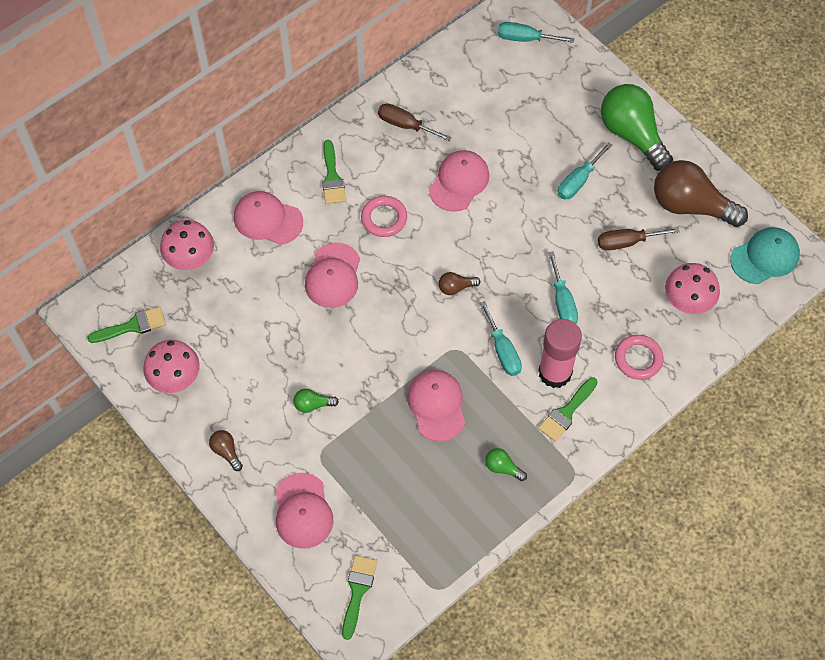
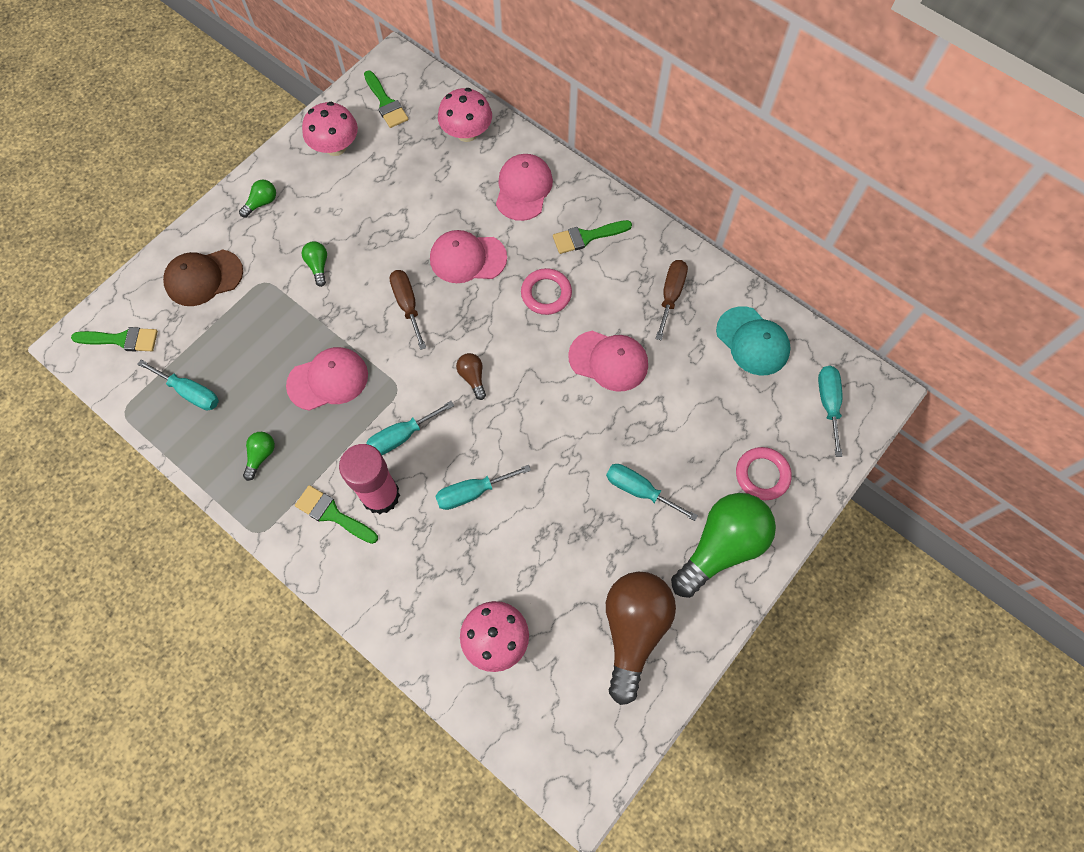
camera: 80 degrees right, 5 degrees up
(226, 451) = (262, 203): brown light bulb -> green light bulb
(303, 511) = (203, 278): pink cap -> brown cap
(428, 527) = (190, 392): none -> turquoise screwdriver
(627, 242) = (565, 557): brown screwdriver -> brown screwdriver (407, 305)
(638, 359) = (409, 587): pink ring -> pink ring (762, 475)
(765, 257) = (576, 735): turquoise cap -> turquoise cap (752, 341)

